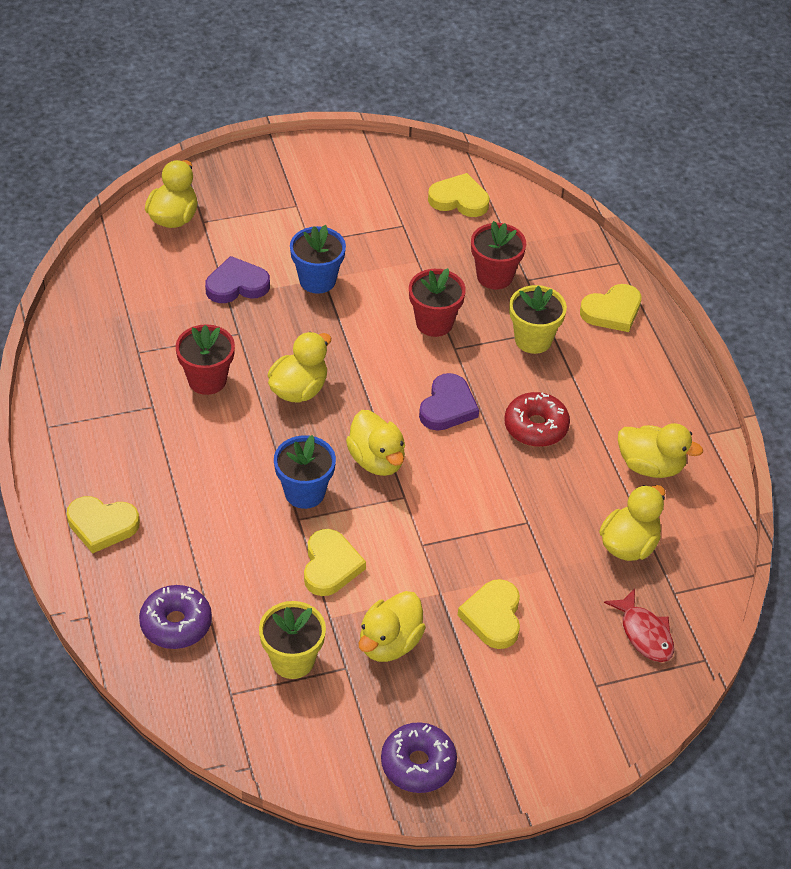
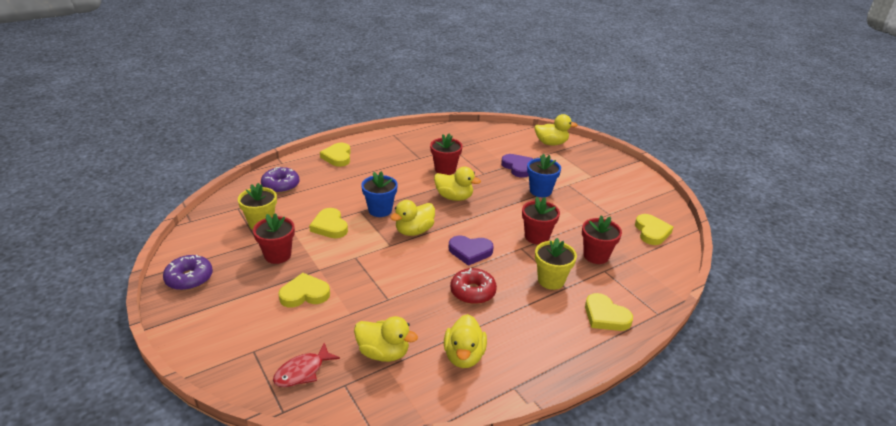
camera: 75 degrees right, 15 degrees down
(330, 566) = (330, 226): yellow heart -> yellow heart turned 75 degrees clockwise
(389, 643) = (278, 255): yellow duck -> red flower pot

